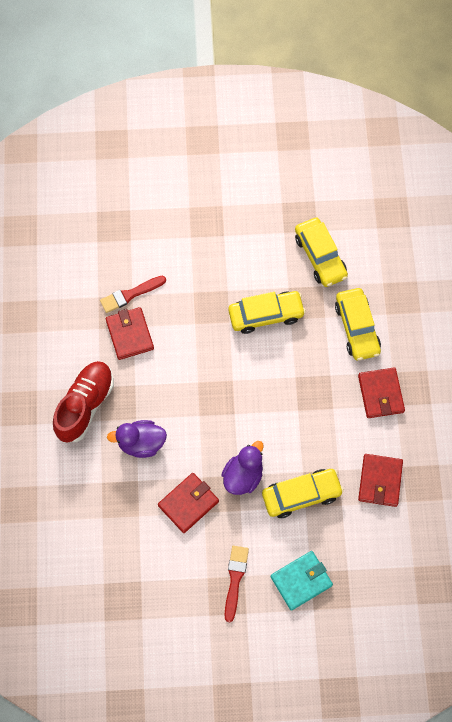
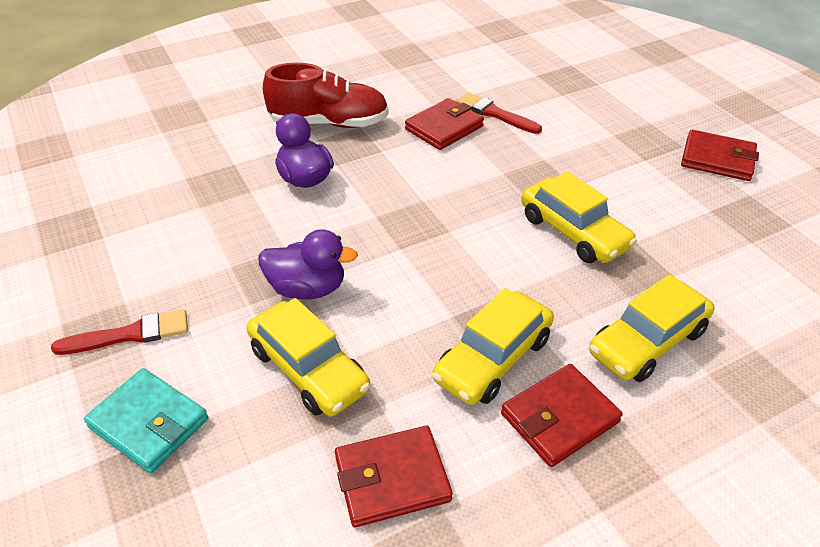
camera: 65 degrees right, 25 degrees down
(188, 503) = (237, 246): red wallet -> red wallet (717, 159)
(320, 256) = (716, 258): yellow car -> yellow car (492, 359)

